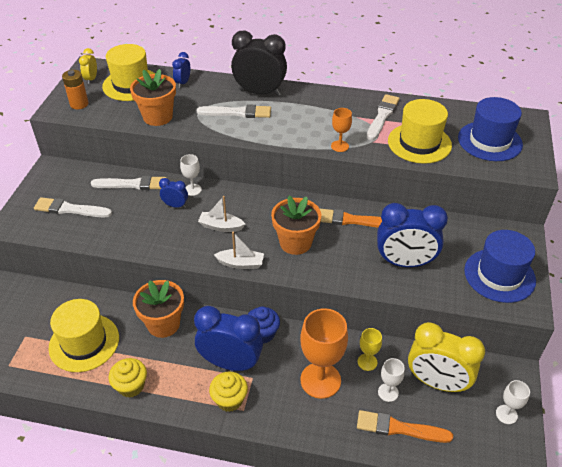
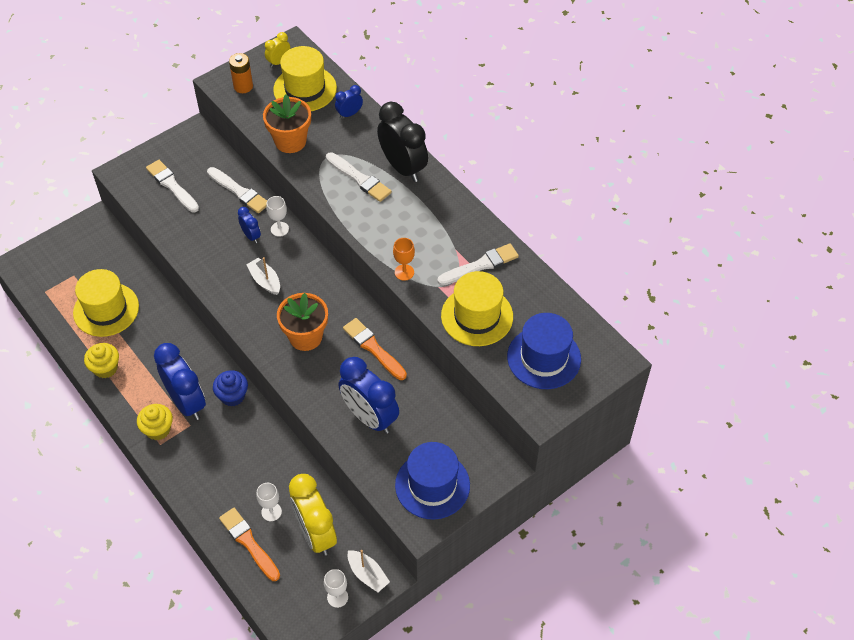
camera: 40 degrees right, 10 degrees up
(163, 324) = (171, 334): orange flower pot -> none
(241, 264) = (245, 325): white boat -> white boat (367, 574)
(320, 380) = (234, 464): orange goblet -> none
(367, 362) = (283, 477): yellow goblet -> none

